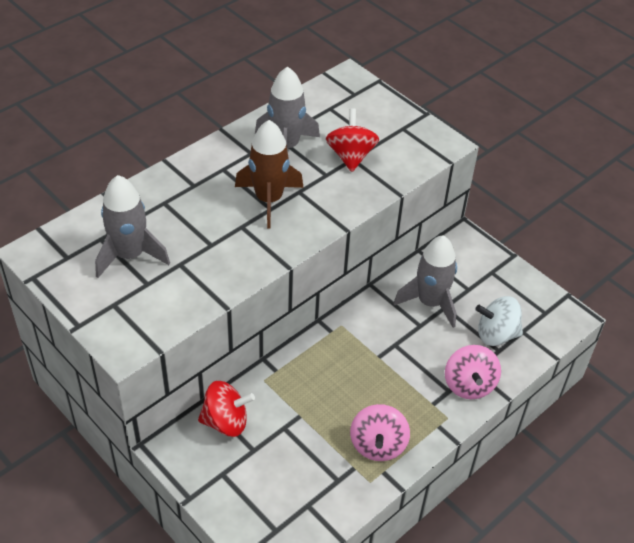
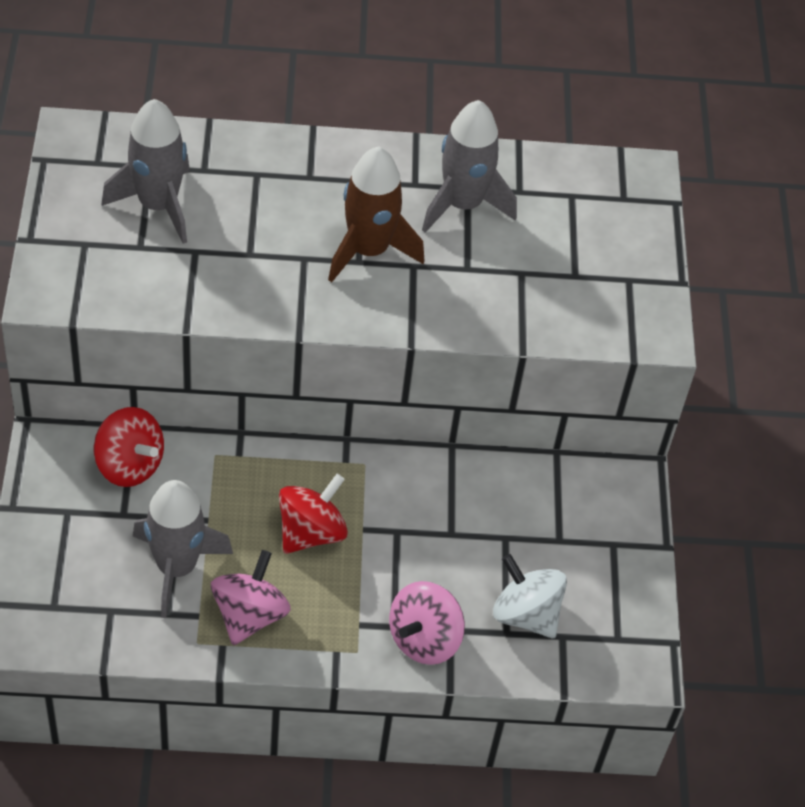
camera: 40 degrees right, 5 degrees up
(351, 156) = (523, 268): red spinning top -> red spinning top (311, 532)
(378, 445) = (249, 615): pink spinning top -> pink spinning top turned 150 degrees clockwise
(430, 302) = (494, 519): grey rocket -> grey rocket (176, 567)

